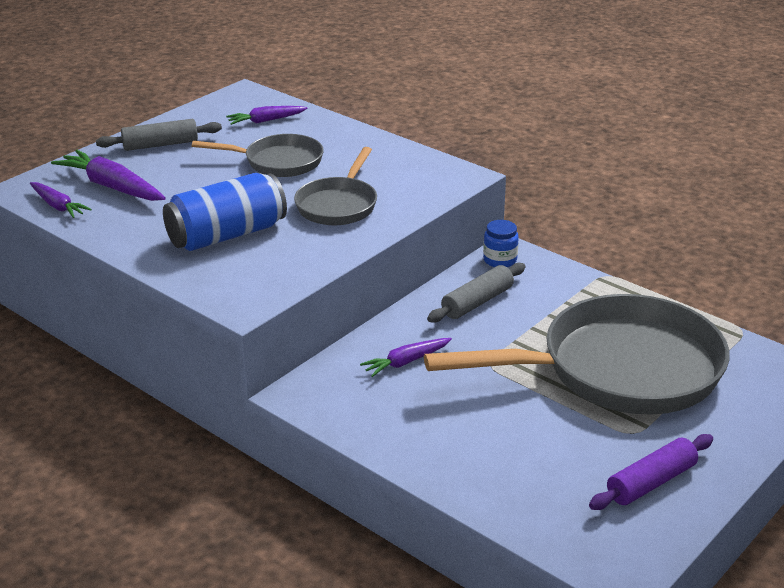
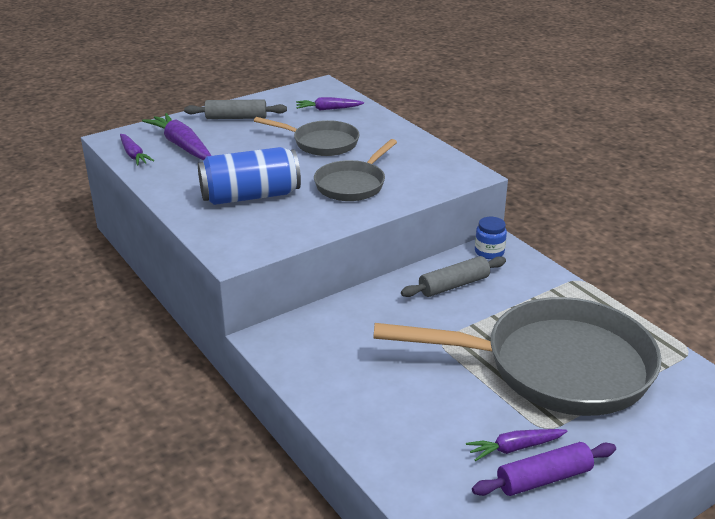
camera: 15 degrees right, 0 degrees up
(406, 362) = (370, 327): purple carrot -> purple carrot (515, 448)

